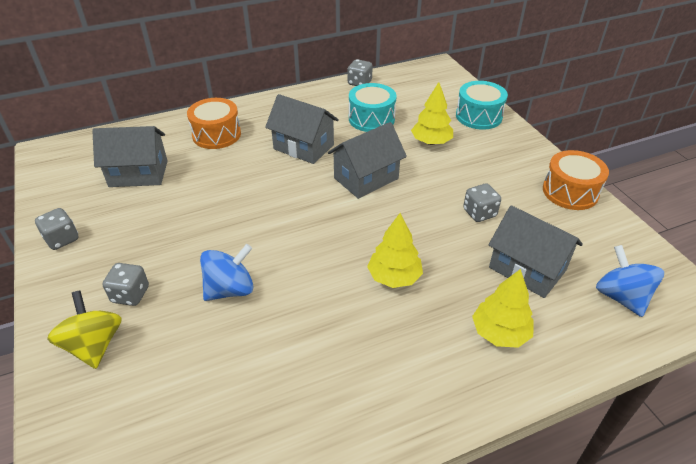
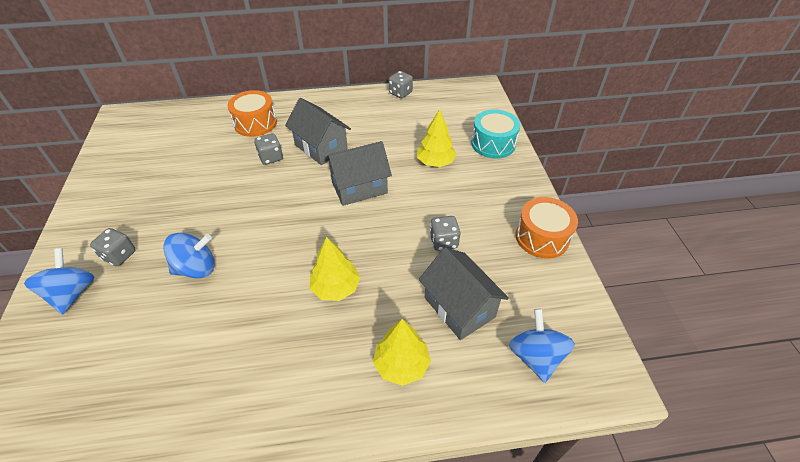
camera: 15 degrees right, 5 degrees up
(62, 239) = (94, 196): grey dice -> grey dice (271, 157)
(94, 345) = (72, 293): yellow spinning top -> blue spinning top
(138, 173) = (177, 148): grey house -> none
(371, 119) = (393, 130): turquoise drum -> none

